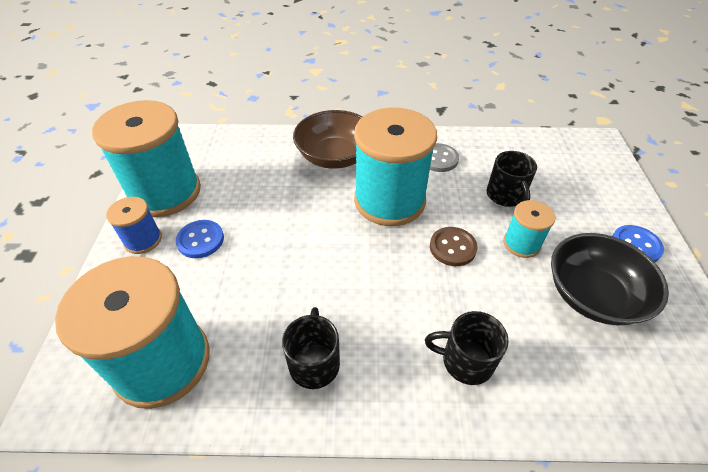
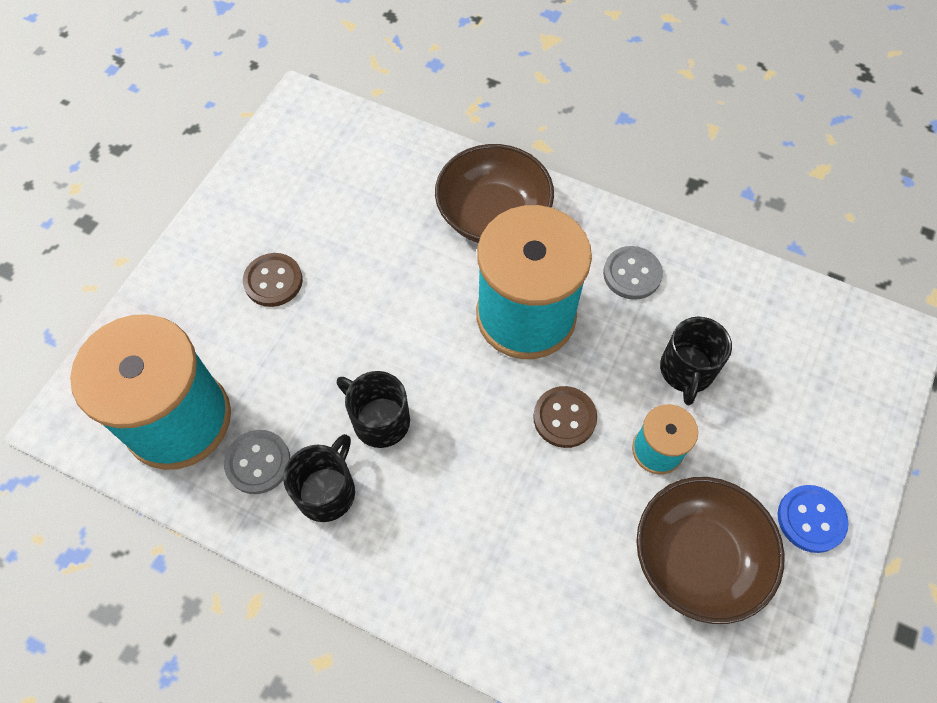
camera: 25 degrees right, 15 degrees up
(143, 240) = (211, 254): blue spool -> none
(165, 192) = (259, 192): turquoise spool -> none
(200, 240) = (273, 281): blue button -> brown button
(247, 366) = (258, 462): none -> grey button
(465, 361) = (489, 564): black mug -> black mug (379, 420)
(592, 295) = (697, 558): black bowl -> brown bowl

